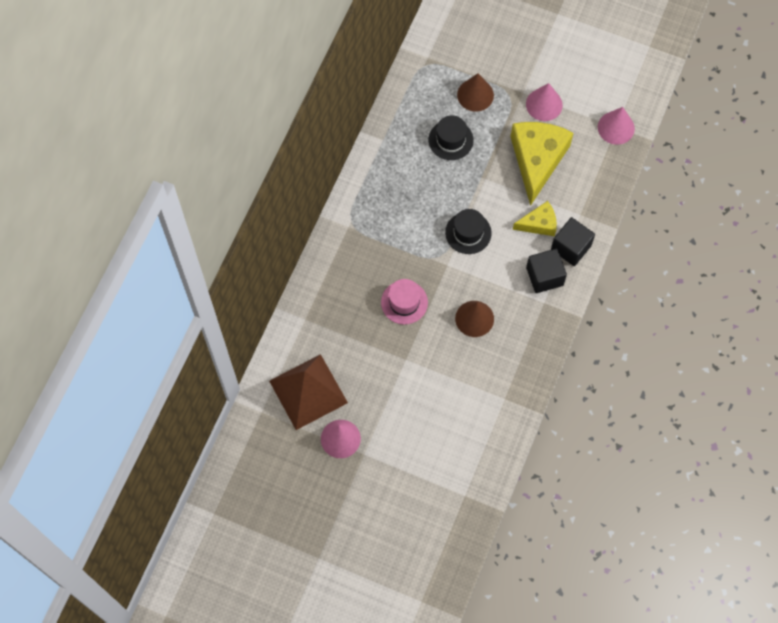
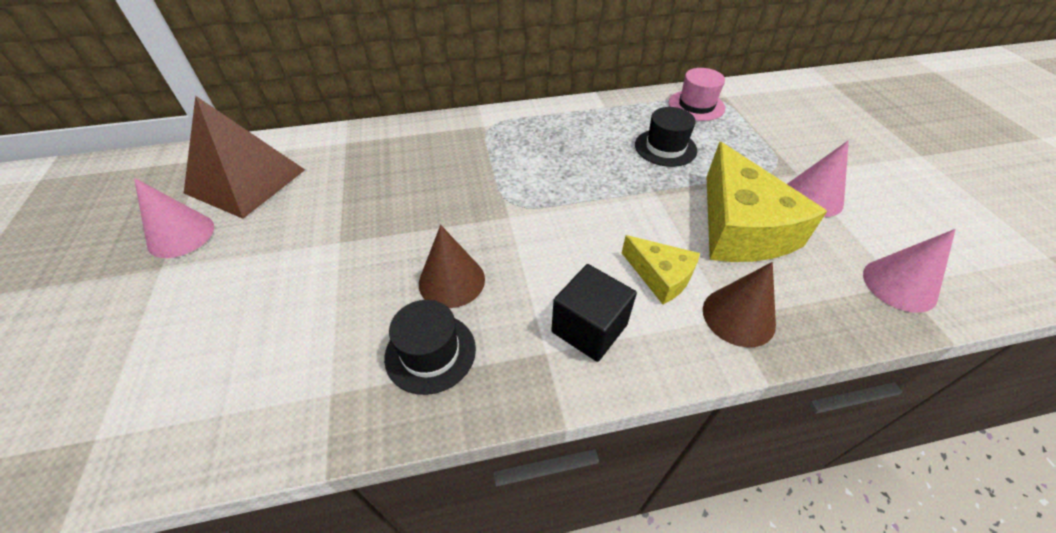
camera: 55 degrees right, 20 degrees down
(404, 302) = (424, 203): pink hat -> pink hat (696, 105)
(468, 233) = (571, 214): black hat -> black hat (430, 352)
(475, 95) = (738, 141): brown cone -> brown cone (738, 316)
(537, 160) = (740, 227): yellow cheese -> yellow cheese turned 105 degrees clockwise
(571, 247) = (668, 336): black cube -> none

